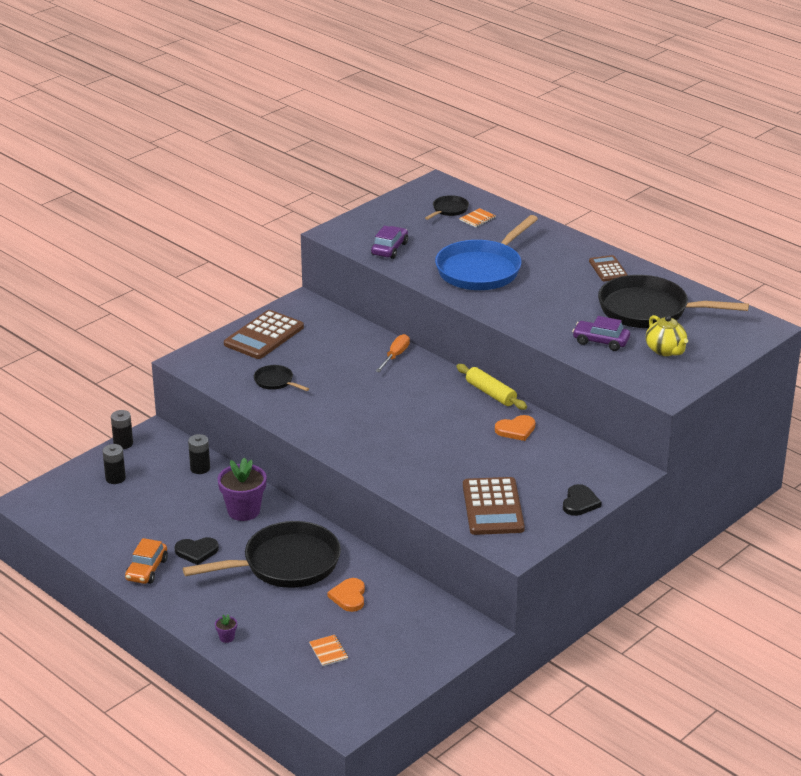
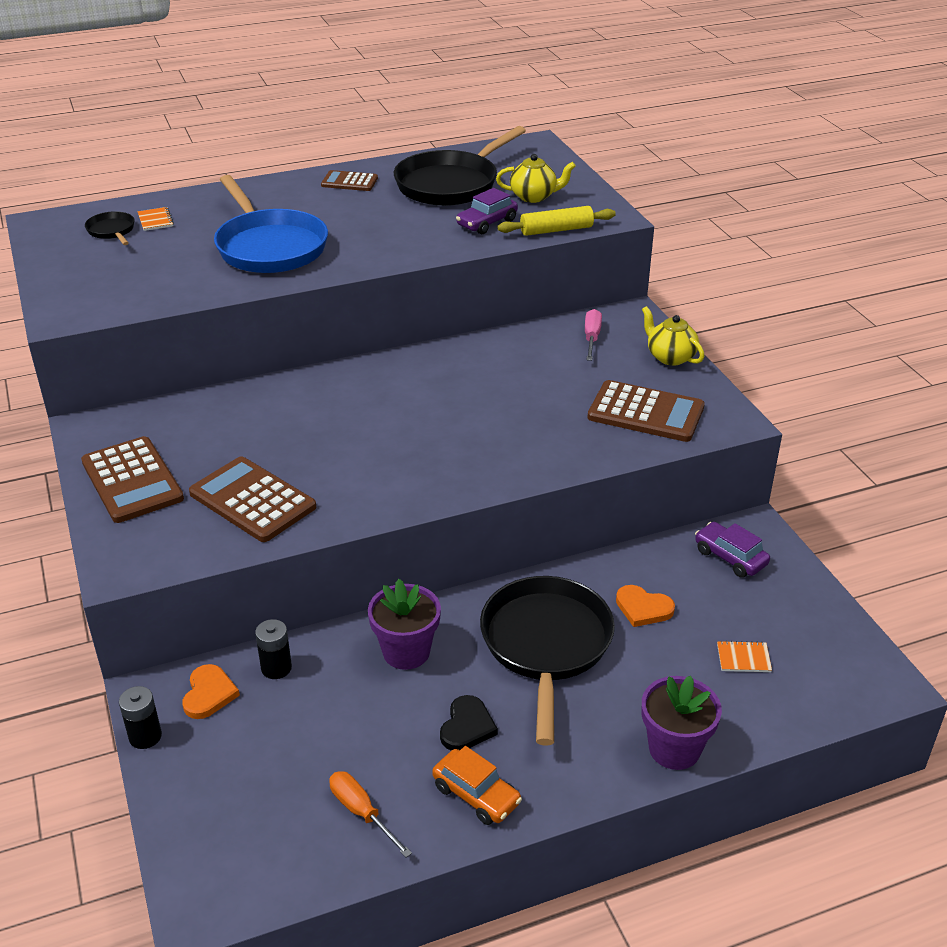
camera: 65 degrees left, 5 degrees up
(115, 478) = (226, 770): black battery -> none
(226, 637) = (674, 749): purple flower pot -> purple flower pot, size x2.37
(276, 382) = (252, 500): black pan -> brown calculator
(389, 249) = (151, 290): purple car -> purple car (730, 557)
(395, 356) = (286, 391): orange screwdriver -> orange screwdriver (361, 812)
(491, 393) = (424, 351): yellow rolling pin -> yellow rolling pin (556, 230)
(516, 430) = (508, 355): orange heart -> orange heart (209, 694)
(574, 460) = (591, 338): none -> pink screwdriver
(580, 503) = (670, 357): black heart -> yellow teapot

